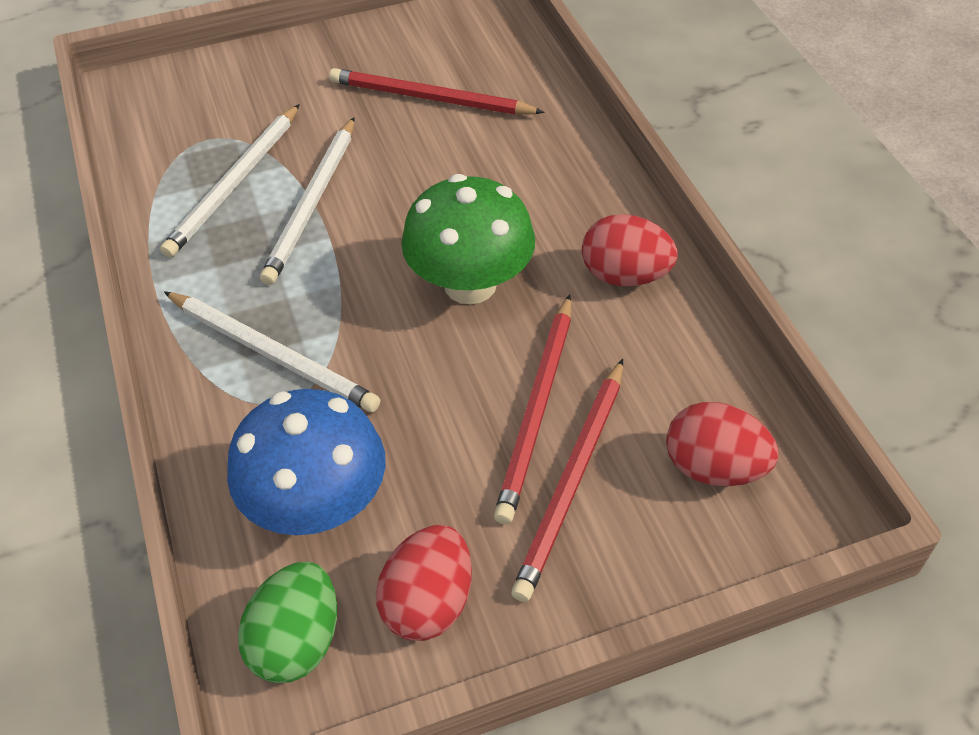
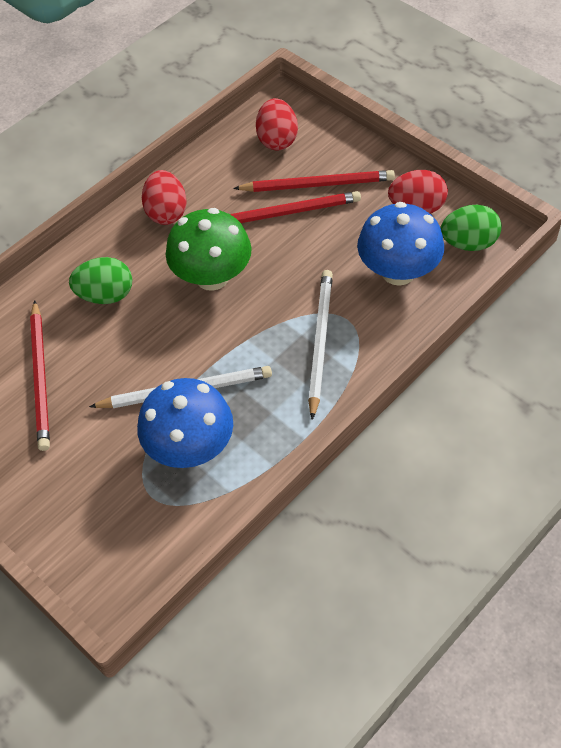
camera: 115 degrees left, 5 degrees up
(235, 183) = (190, 448): white pencil -> blue mushroom
(513, 177) = (105, 295): none -> green egg

